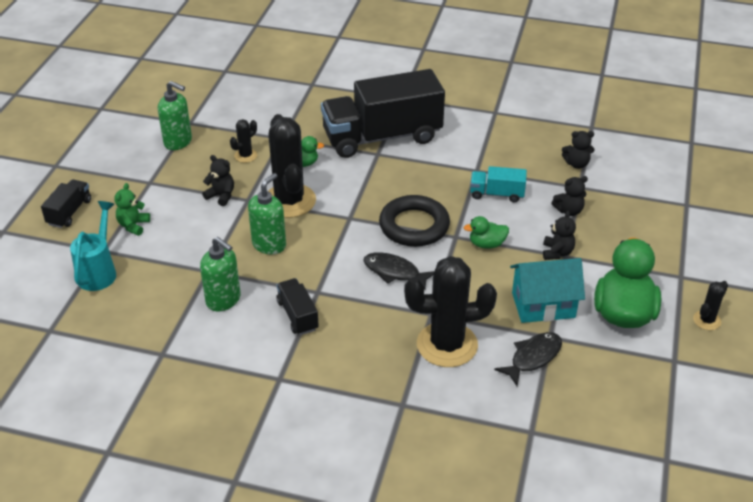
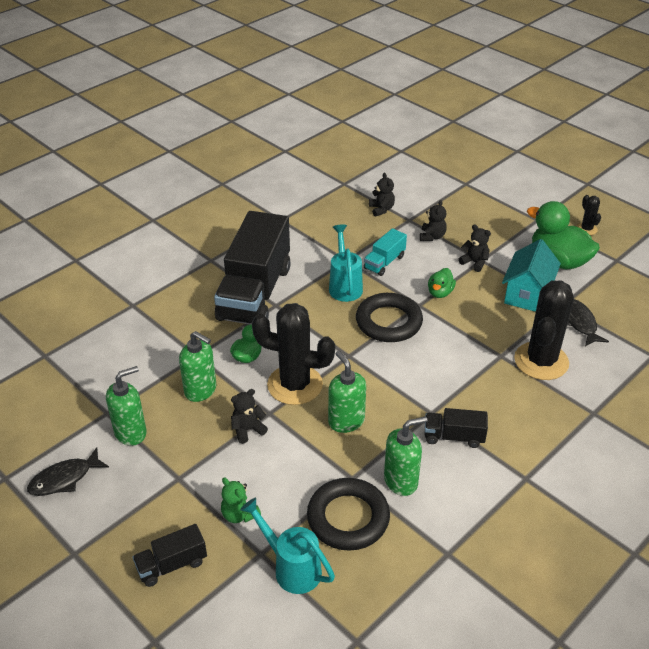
camera: 60 degrees left, 0 degrees up
(69, 212) = (172, 565): black truck -> black truck turned 75 degrees counterclockwise
(164, 283) = (348, 518): none -> black ring
(245, 156) = (201, 390): black cactus -> green soap dispenser
(394, 272) = (438, 356): black fish -> black fish (64, 479)
(440, 182) = (344, 285): none -> turquoise watering can
(576, 164) = (381, 209): black teddy bear -> black teddy bear turned 45 degrees counterclockwise

